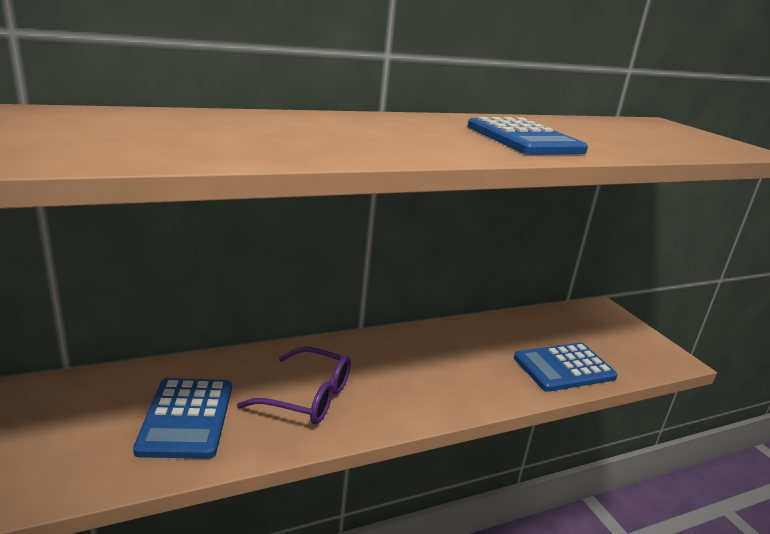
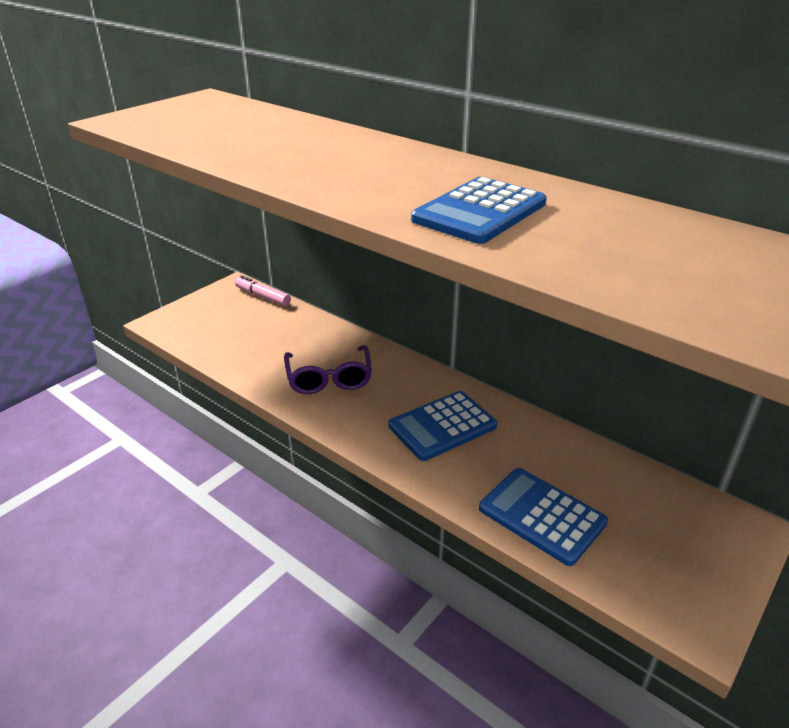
camera: 65 degrees right, 10 degrees up
(81, 382) = (263, 296): none -> pink marker
(186, 418) = (263, 343): blue calculator -> blue calculator (442, 426)

